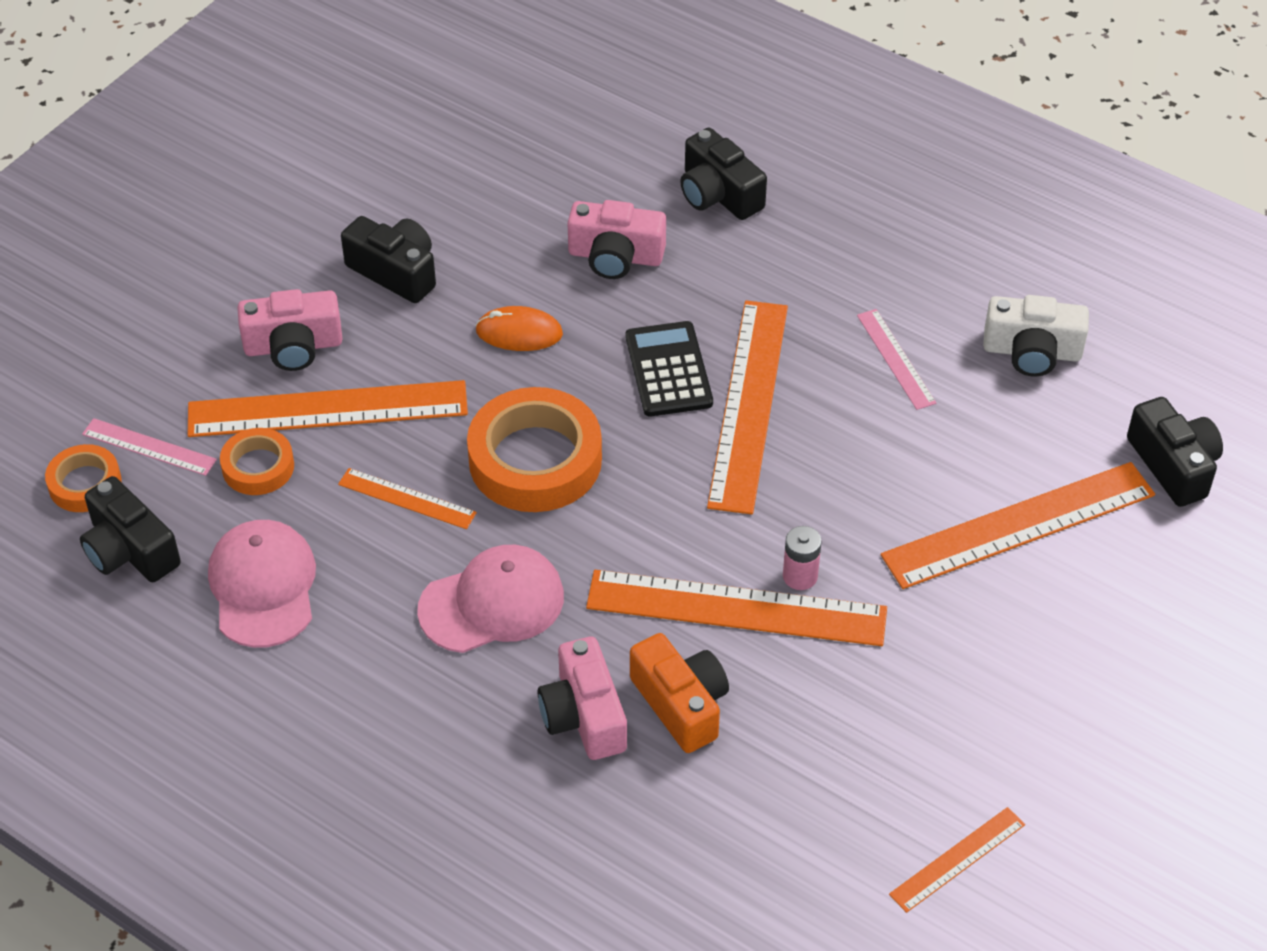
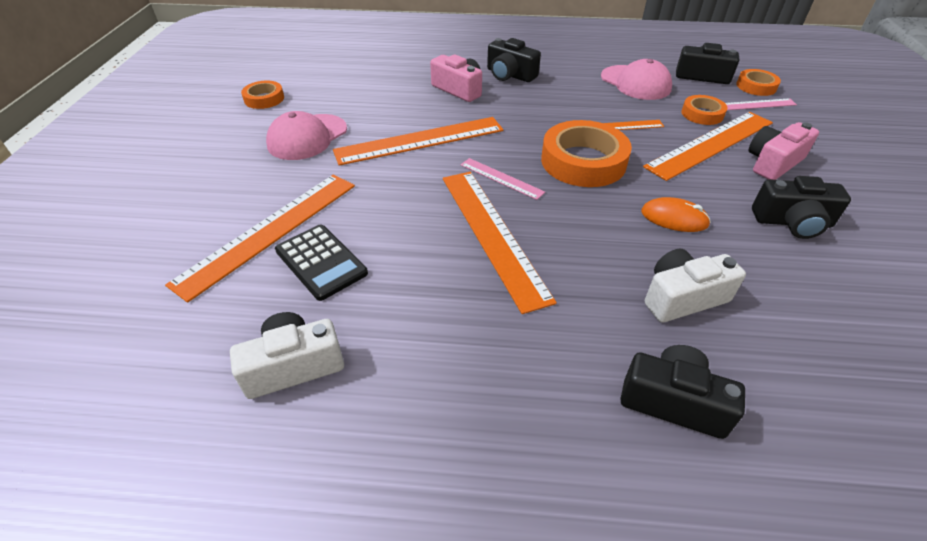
camera: 150 degrees right, 5 degrees down
(492, 603) = (536, 107): pink cap -> pink cap (307, 137)
(519, 332) = (674, 218): orange mouse -> orange mouse turned 45 degrees clockwise
(615, 256) = (682, 297): pink camera -> white camera
(668, 370) = (561, 234): black calculator -> black calculator (321, 262)
(681, 704) = (419, 104): orange camera -> none
(800, 576) = (395, 162): pink battery -> none
(895, 359) = (409, 308): pink ruler -> pink ruler (501, 178)
(957, 859) = (264, 99): orange ruler -> orange tape
(1173, 465) = (148, 315): black camera -> black camera (510, 75)

